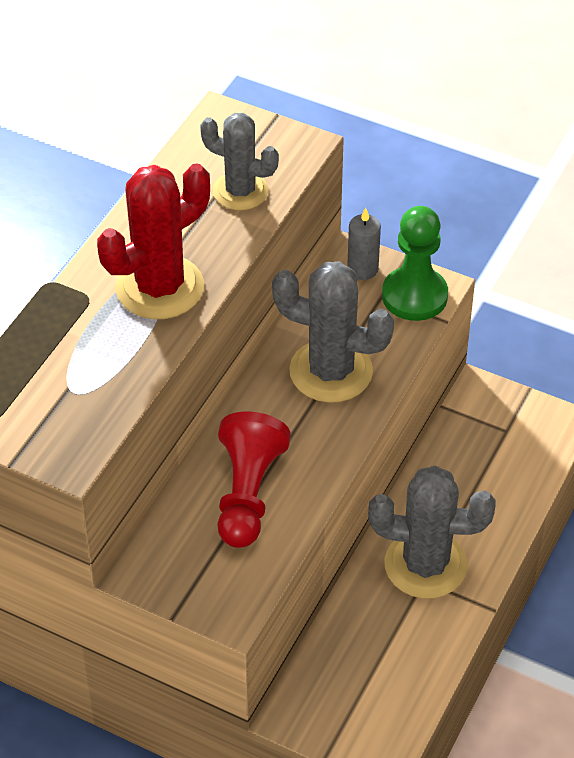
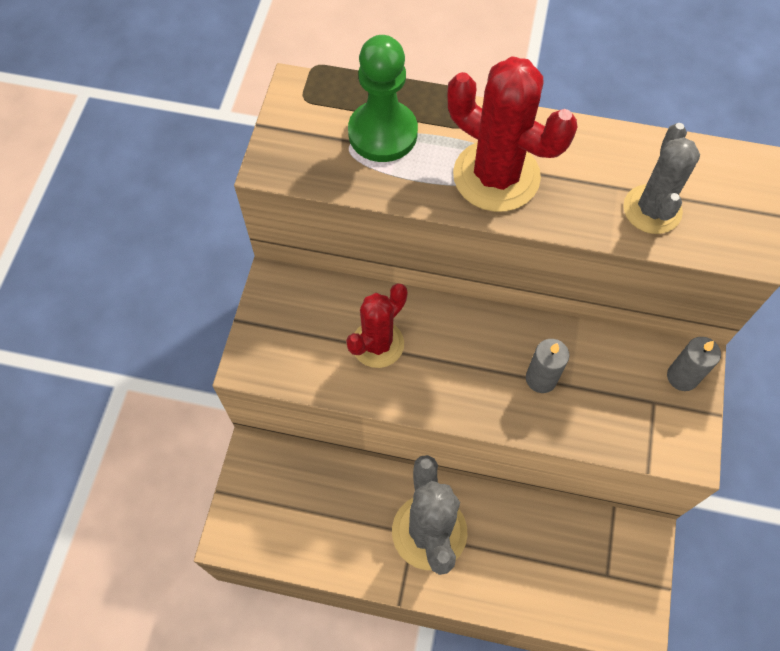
camera: 75 degrees right, 15 degrees up
(248, 494) = (377, 344): red pawn -> red cactus
(331, 371) = (541, 379): grey cactus -> grey candle
(414, 296) = (668, 433): green pawn -> green pawn (382, 133)

